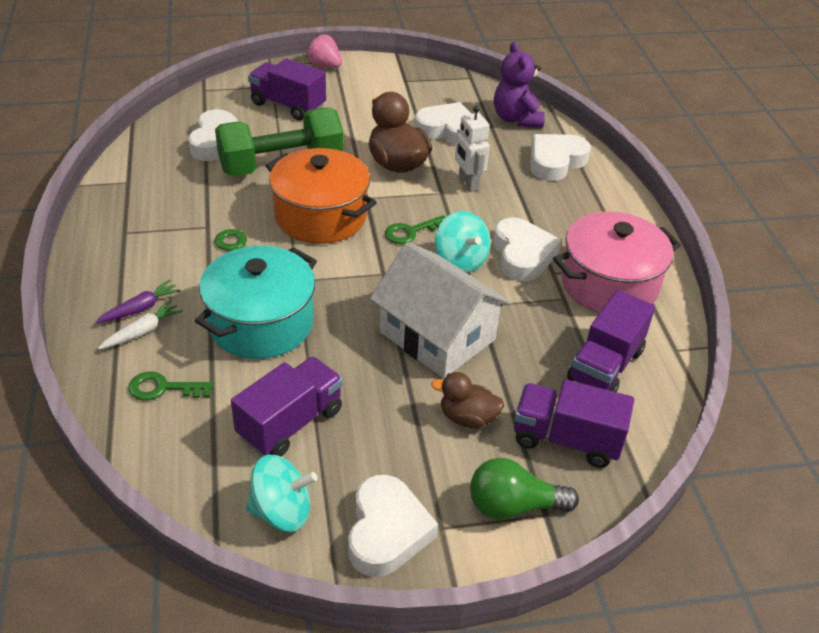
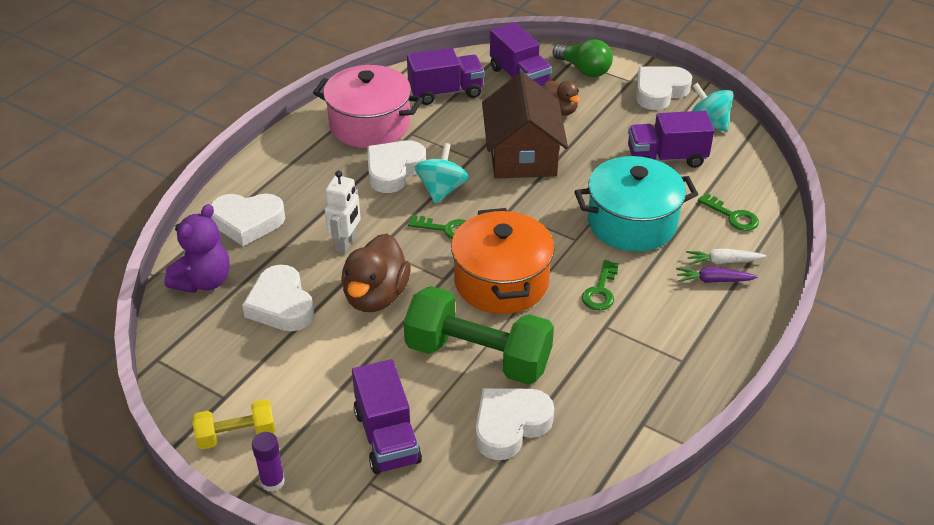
camera: 135 degrees left, 0 degrees up
(324, 66) = (272, 481): pink strawberry -> purple glue stick
(372, 71) = (236, 435): none -> yellow dumbbell
(437, 336) = (522, 155): white house -> brown house

